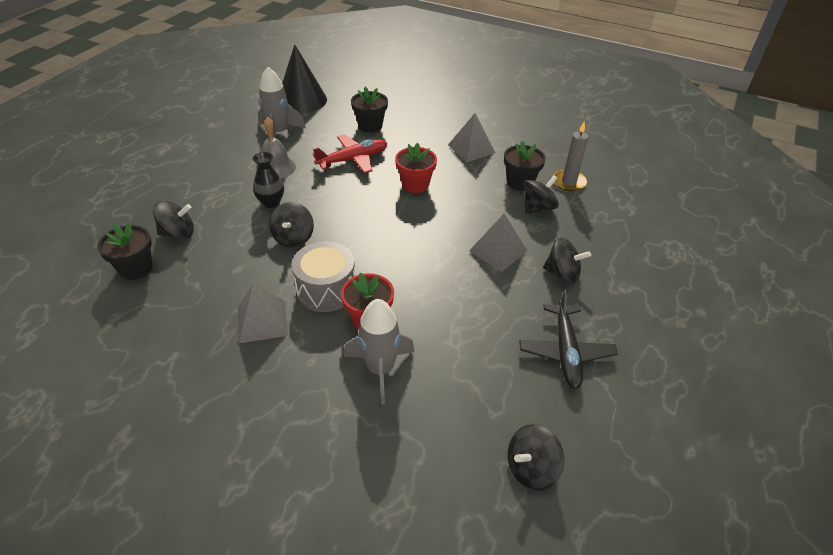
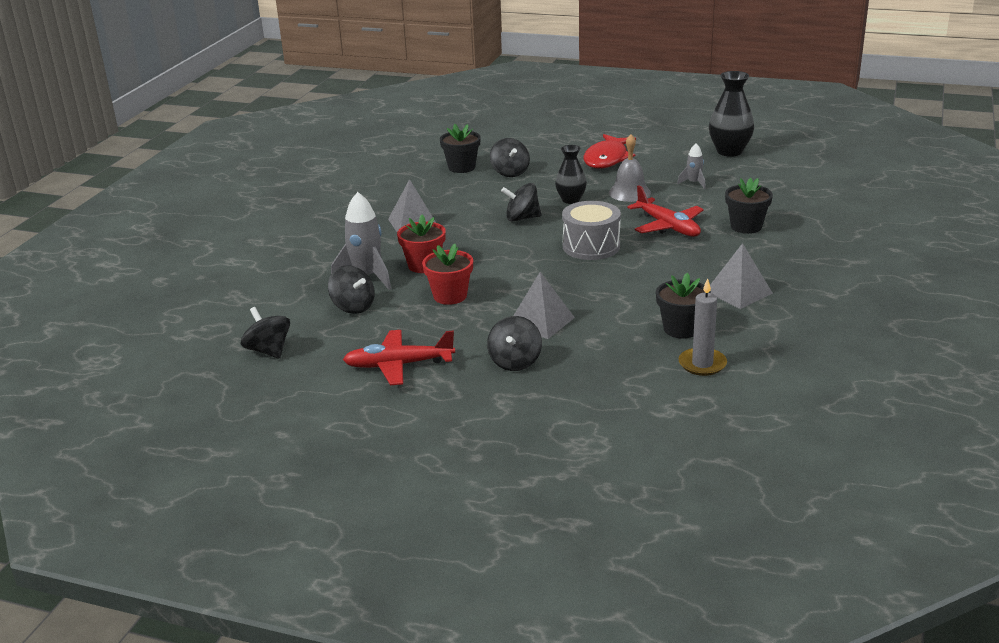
camera: 85 degrees right, 15 degrees down
(193, 168) = (607, 159): none -> red fish
(228, 106) = (729, 151): none -> black vase
(278, 133) = (693, 183): grey rocket -> grey rocket, size x0.53
(301, 100) = (773, 183): black cone -> none
(326, 289) = (457, 242): grey drum -> grey drum (591, 246)
(415, 185) = (639, 265): red flower pot -> red flower pot (450, 296)
(538, 207) = (633, 343): black spinning top -> black spinning top (353, 307)
(565, 351) = (399, 365): black plane -> red plane

